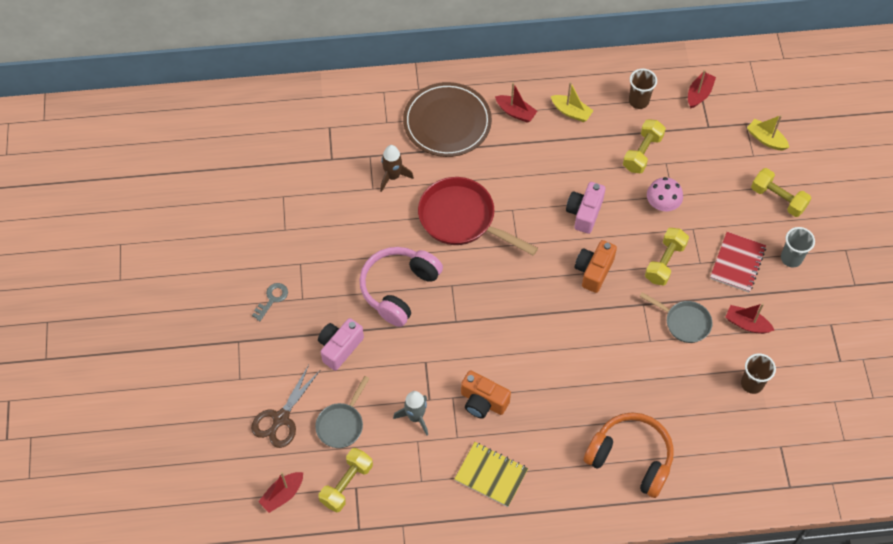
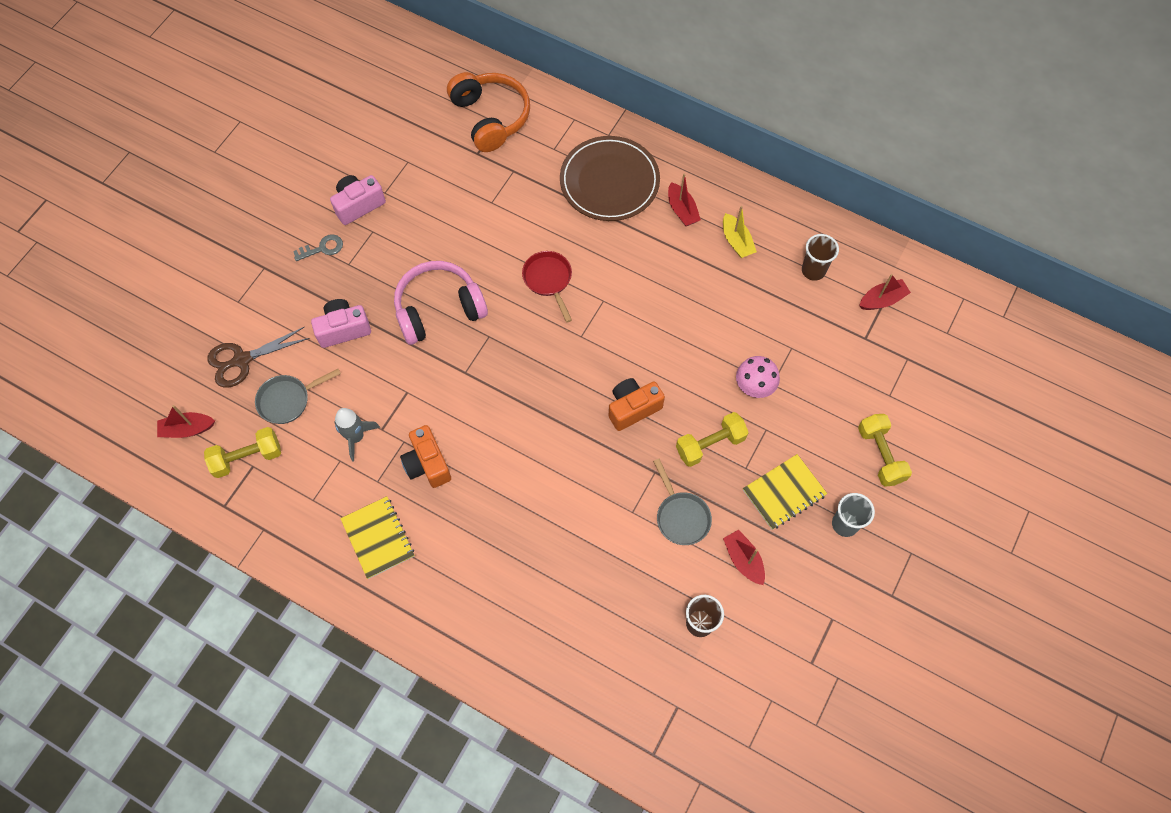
camera: 35 degrees right, 5 degrees up
(393, 176) = (518, 202): brown rocket -> none
(461, 219) = (548, 280): red pan -> red pan, size x0.58
(584, 213) = (670, 346): pink camera -> pink camera (358, 205)
(630, 458) = (519, 614): orange headphones -> orange headphones (490, 117)
(642, 153) = (775, 323): yellow dumbbell -> none
(737, 263) = (784, 492): red notebook -> yellow notebook
(766, 139) = (916, 387): yellow boat -> none

